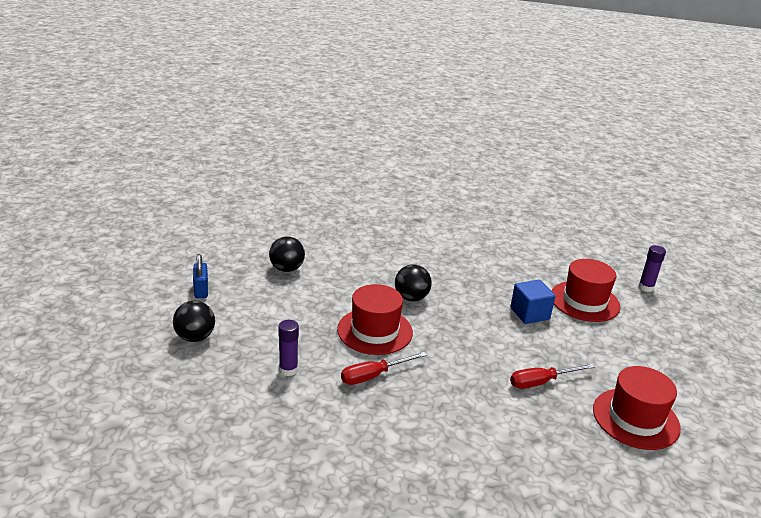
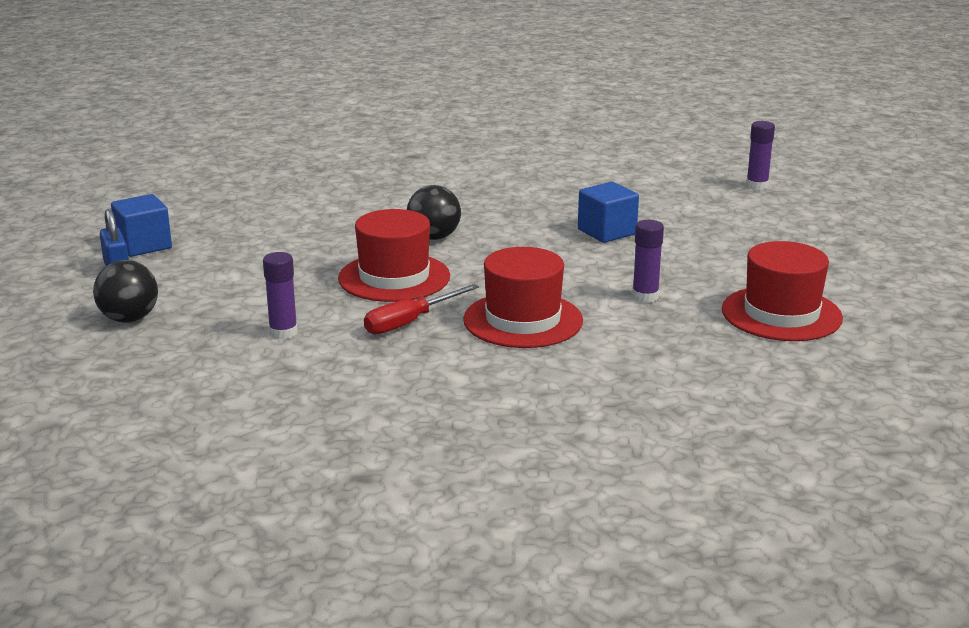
camera: 10 degrees left, 5 degrees down
(224, 272) = (144, 245): none -> blue cube
(287, 269) = (238, 230): black ball -> none
(541, 382) = (645, 297): red screwdriver -> purple glue stick
(584, 301) = (678, 210): red hat -> red hat (523, 320)

